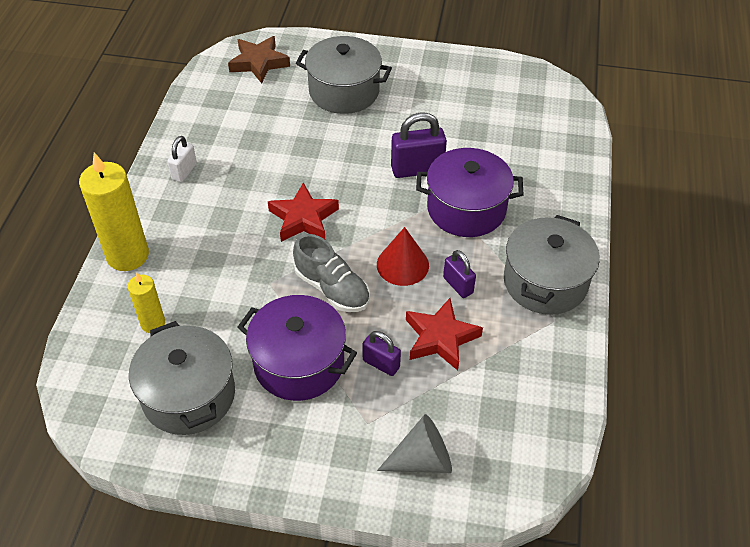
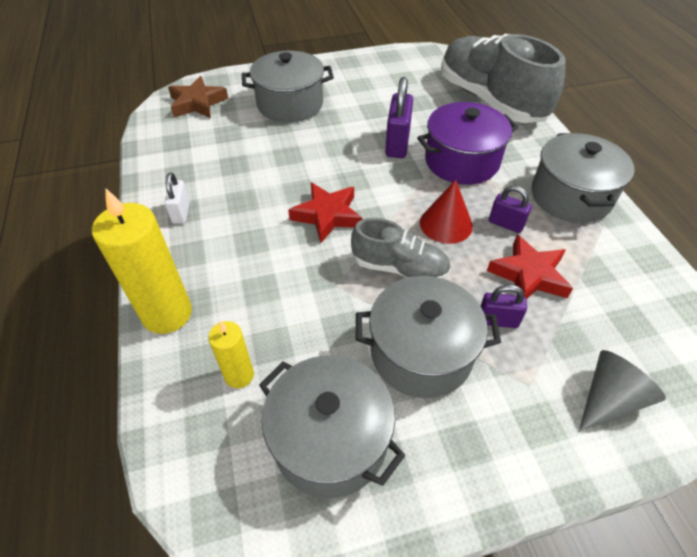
camera: 25 degrees left, 0 degrees up
(299, 363) = (421, 353): purple pot -> grey pot
(417, 169) = (397, 144): purple padlock -> purple padlock turned 45 degrees counterclockwise
(550, 152) = (490, 100): none -> grey shoe

